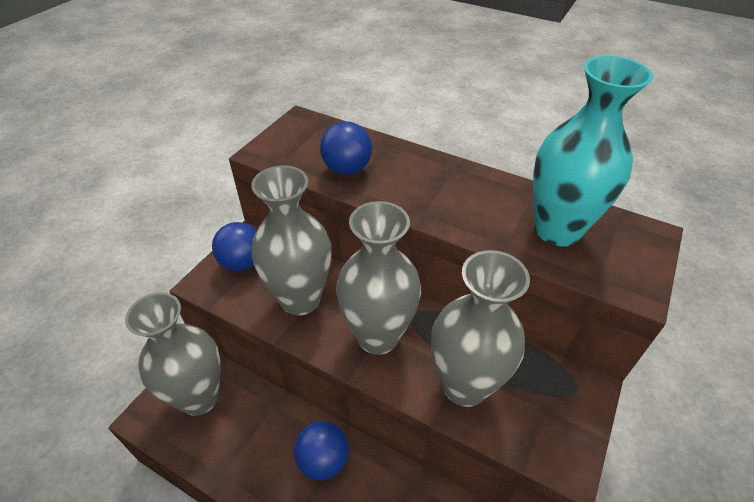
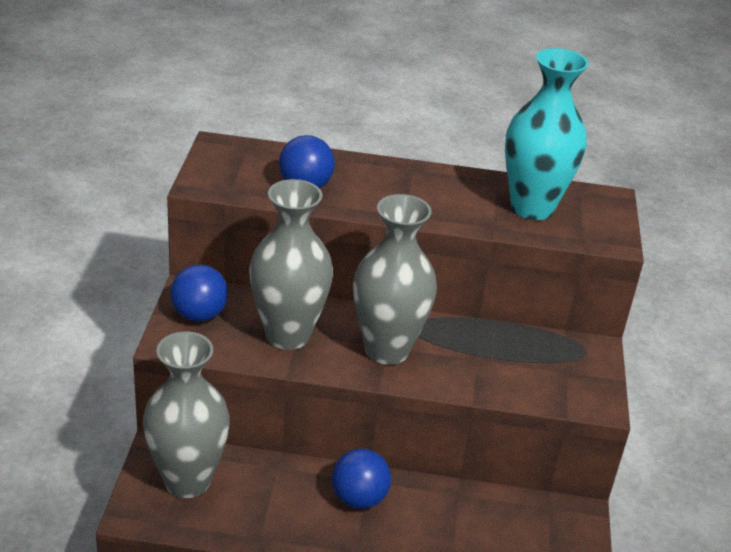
camera: 25 degrees left, 10 degrees down
(464, 385) = (489, 369): grey vase -> none

